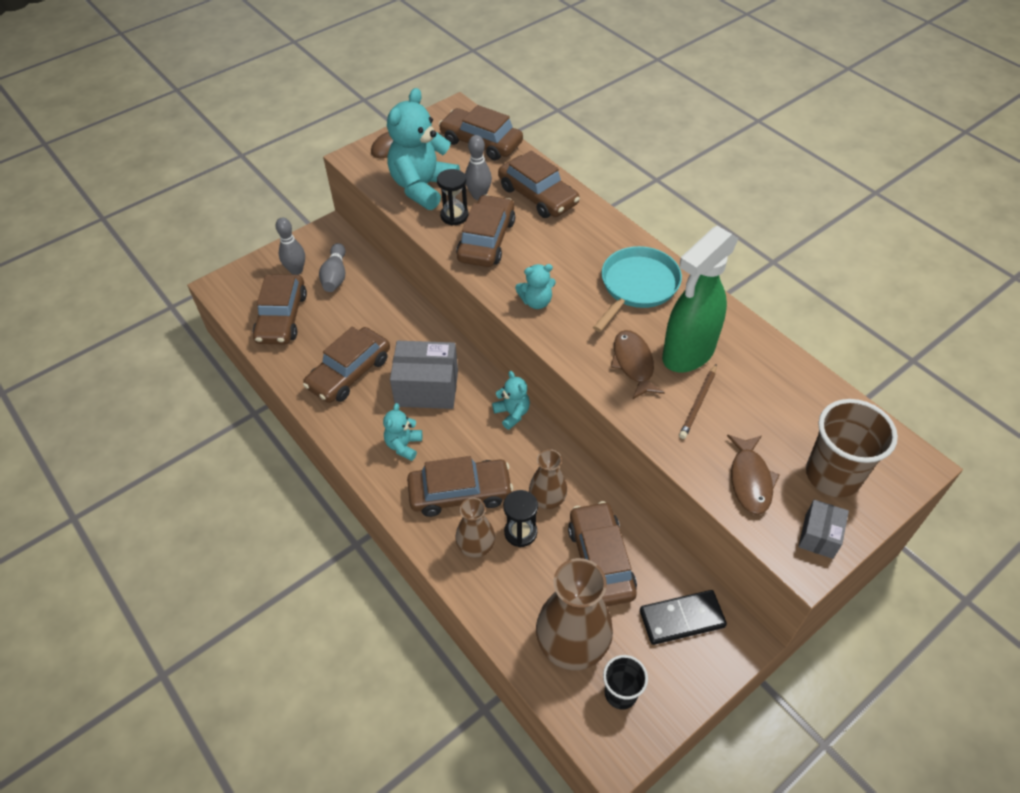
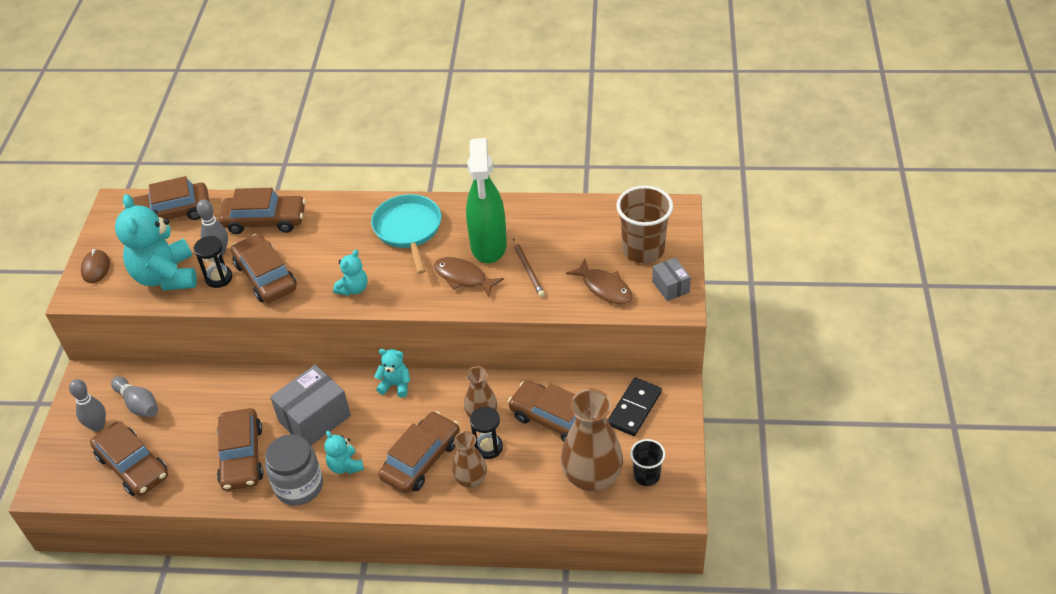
camera: 45 degrees left, 5 degrees down
(357, 430) = (299, 486): none -> grey jar

